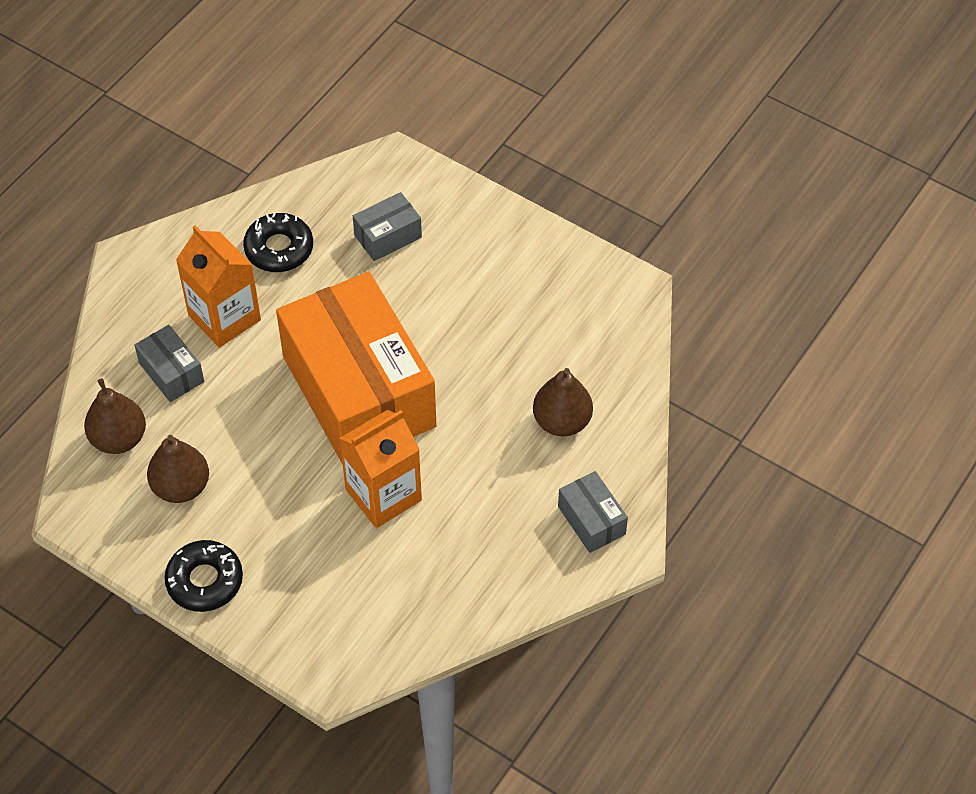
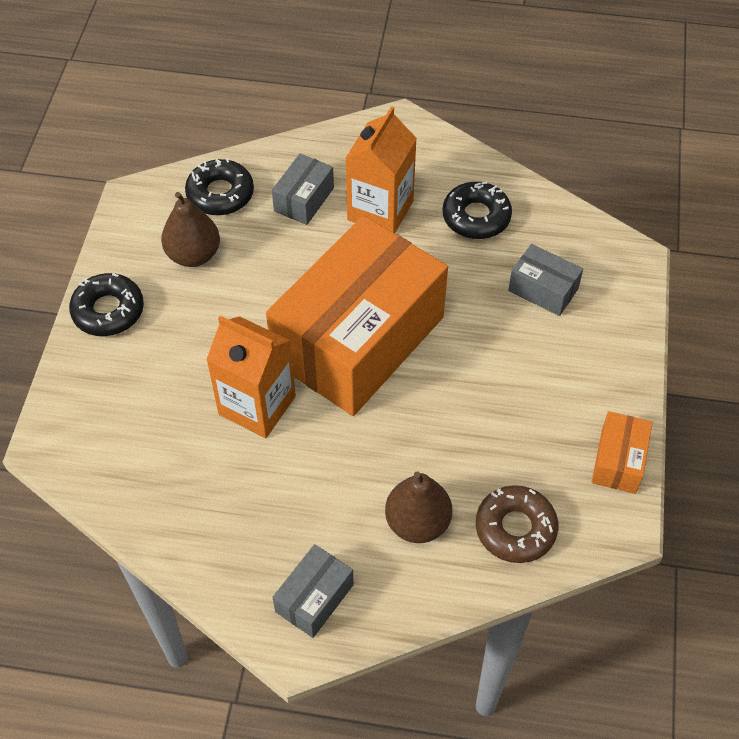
camera: 65 degrees right, 0 degrees up
(119, 438) = (220, 194): brown pear -> black donut
(579, 263) = (618, 461): none -> orange box
(602, 357) = (515, 528): none -> brown donut

